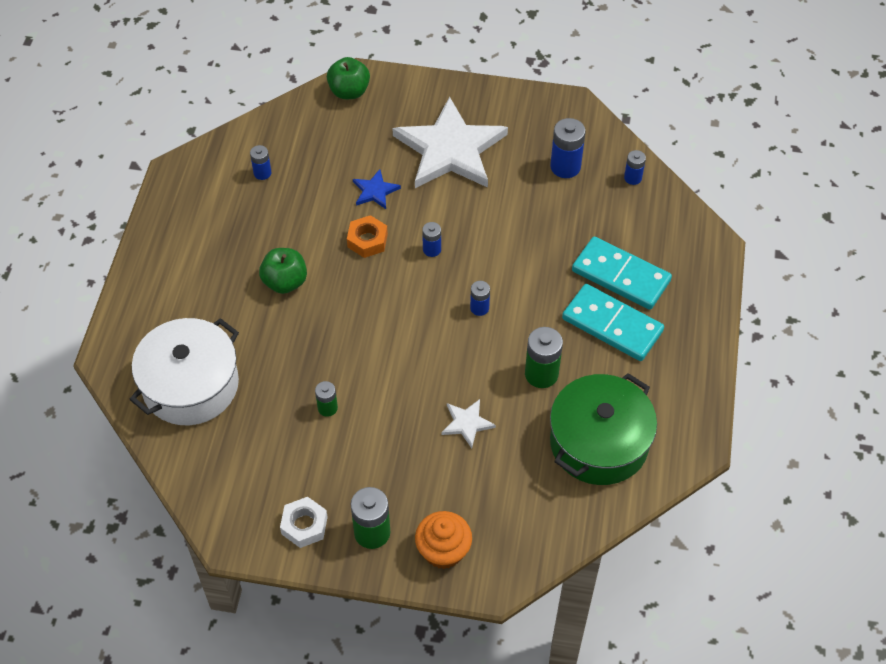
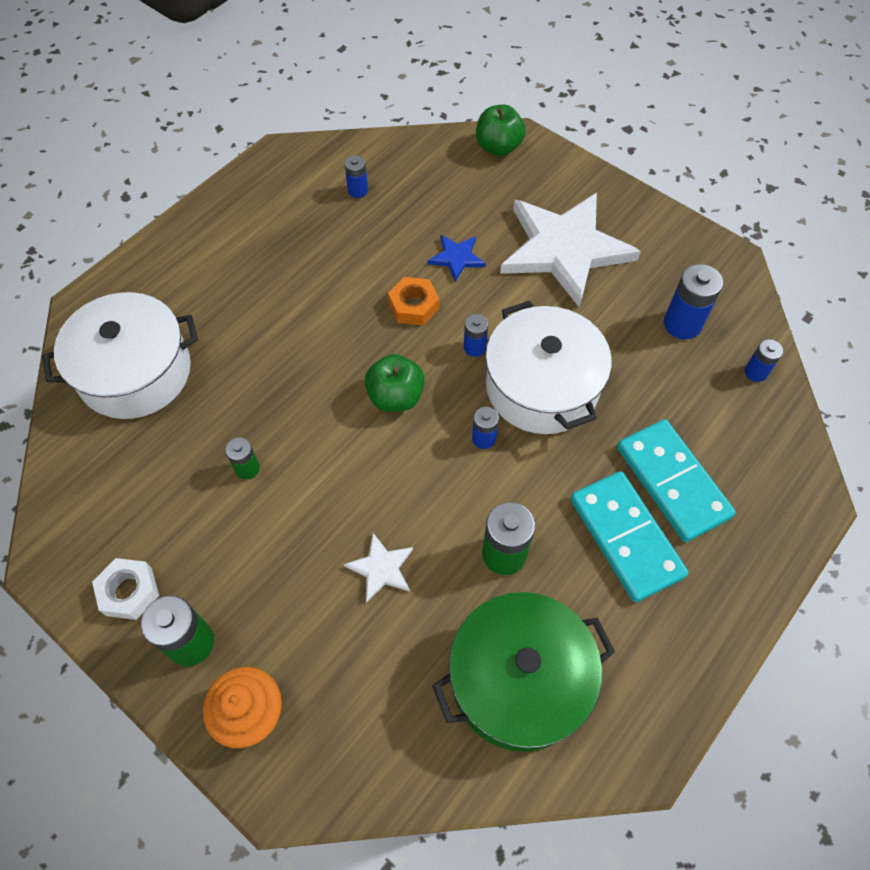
camera: 30 degrees right, 5 degrees up
(285, 282) = (301, 310): green apple -> green apple (395, 397)
(496, 254) = (542, 386): none -> white pot

